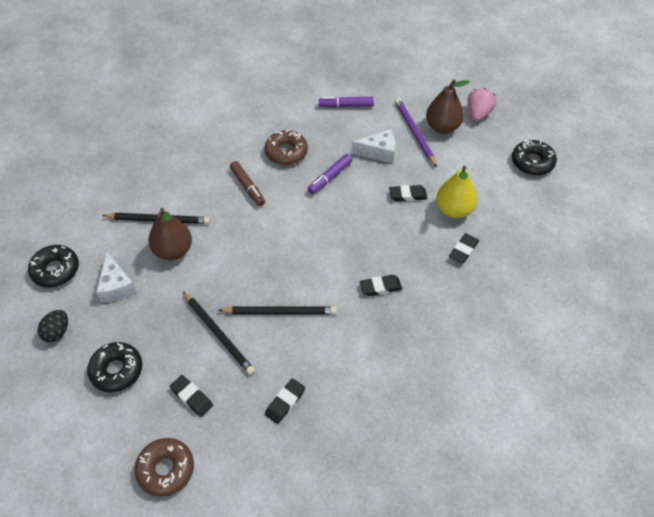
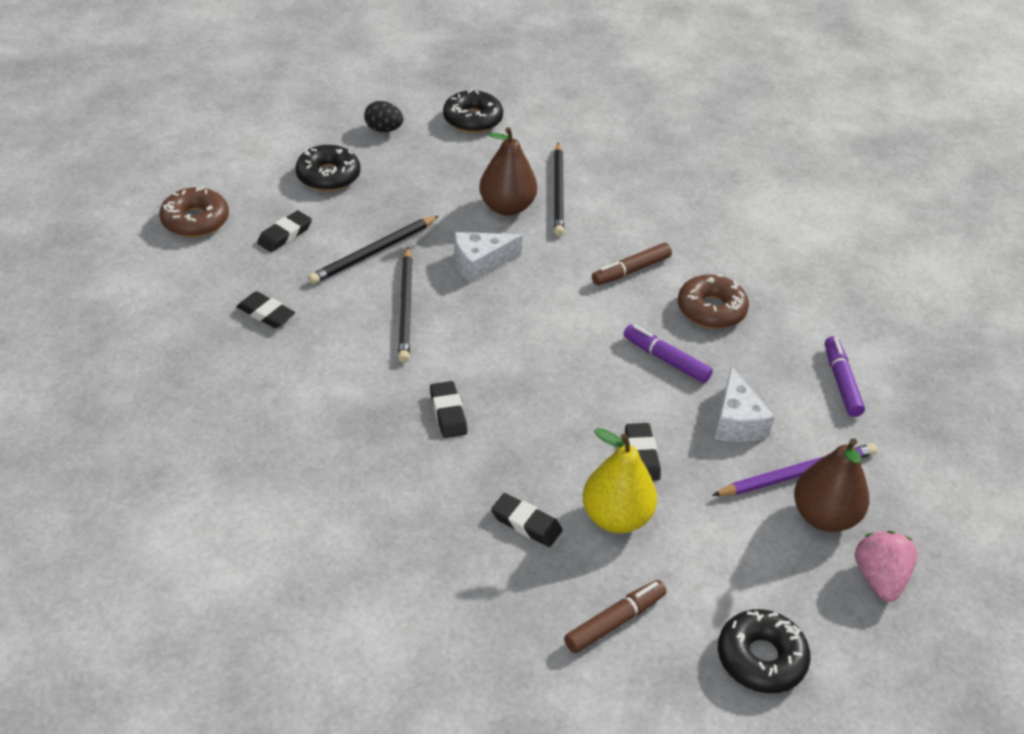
camera: 85 degrees right, 10 degrees down
(116, 286) = (449, 166): white cheese -> white cheese (480, 263)
(478, 114) = (879, 579): pink strawberry -> pink strawberry turned 105 degrees counterclockwise
(522, 215) = (615, 622): none -> brown marker

